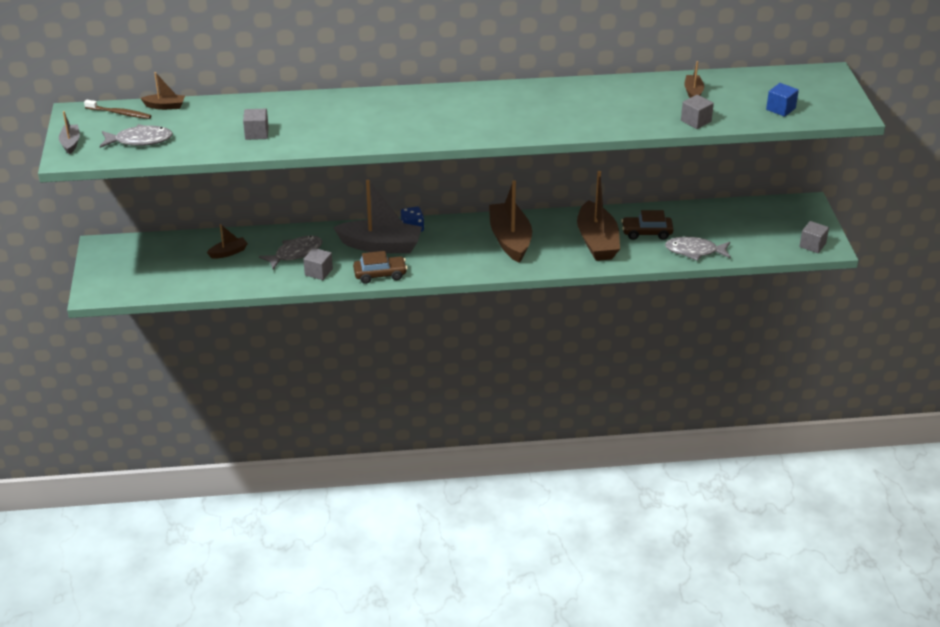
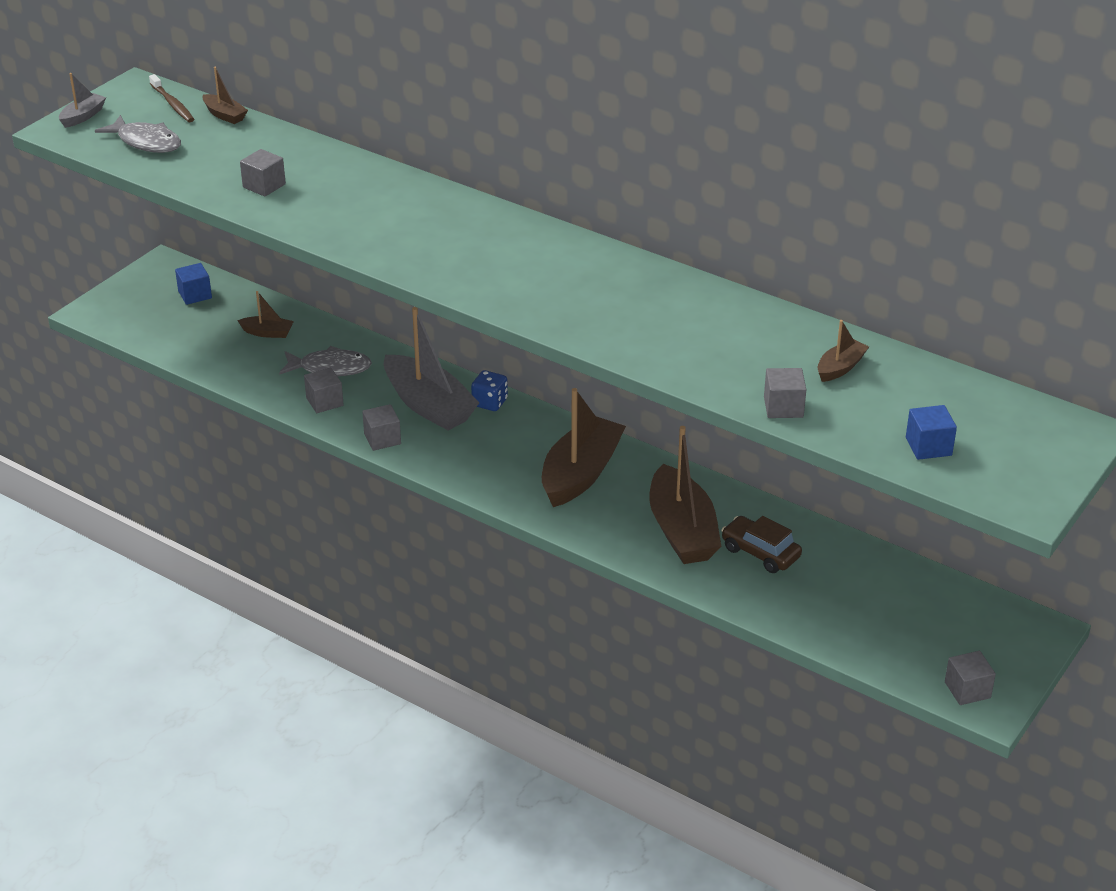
camera: 40 degrees right, 0 degrees up
(149, 253) = (195, 295): none -> blue cube
(380, 275) = (382, 439): brown car -> grey cube
(597, 241) = (682, 531): brown boat -> brown boat turned 45 degrees counterclockwise
(694, 251) = (790, 610): grey fish -> none

